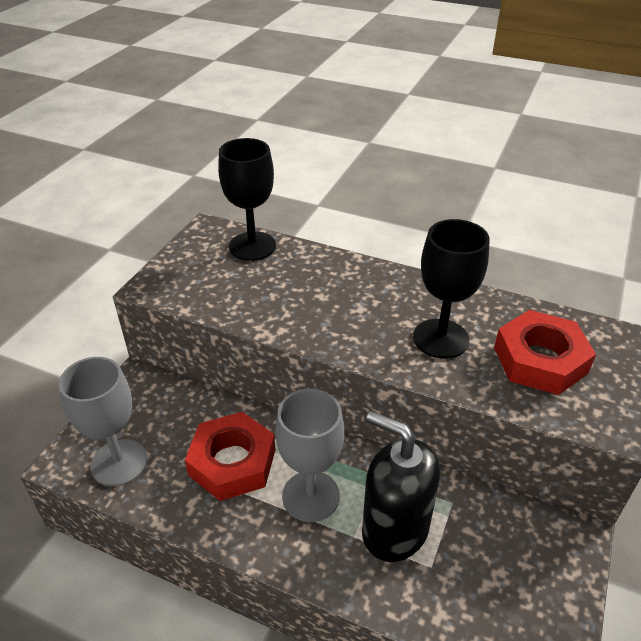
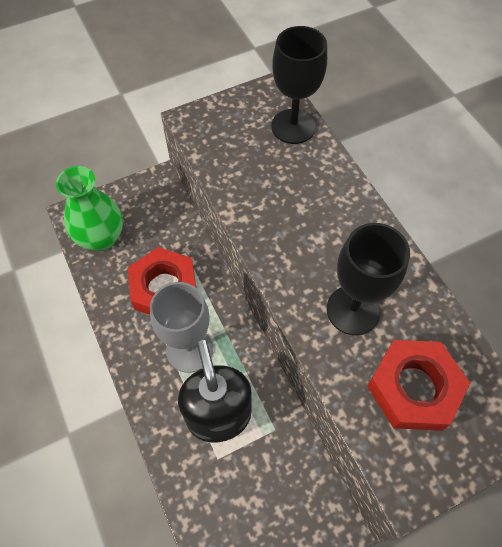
camera: 40 degrees right, 20 degrees up
(119, 462) = (101, 238): grey goblet -> green vase

